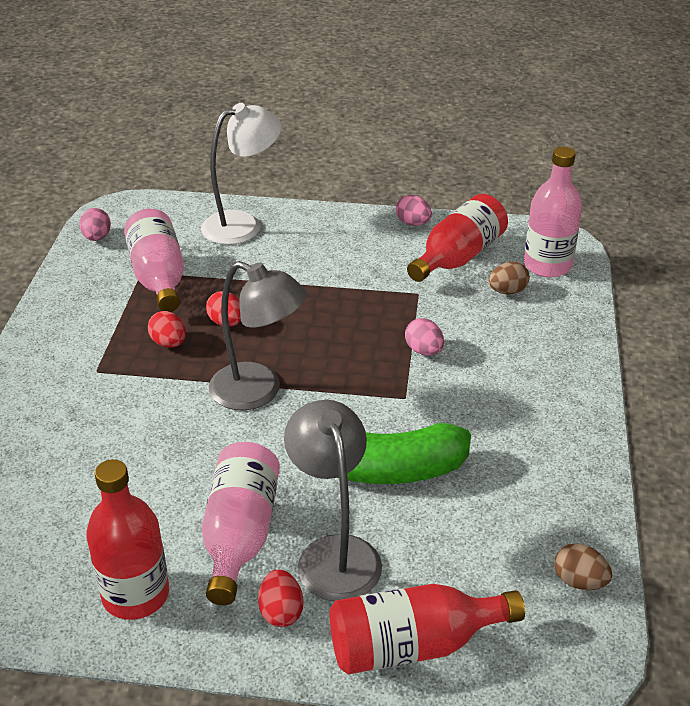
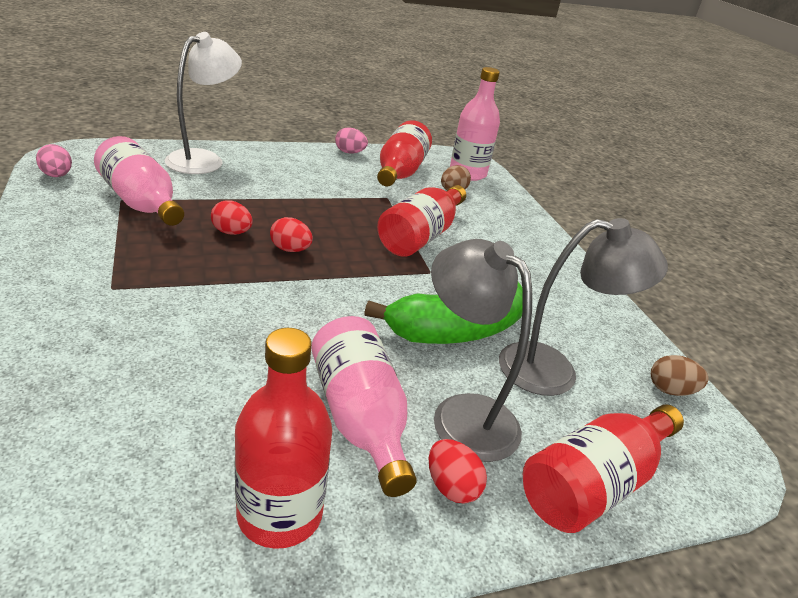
camera: 30 degrees left, 5 degrees down
(169, 343) = (182, 254): red egg -> red egg (290, 249)
(258, 392) = (297, 284): grey lamp -> grey lamp (554, 371)
(424, 351) = (420, 236): pink egg -> red bottle

